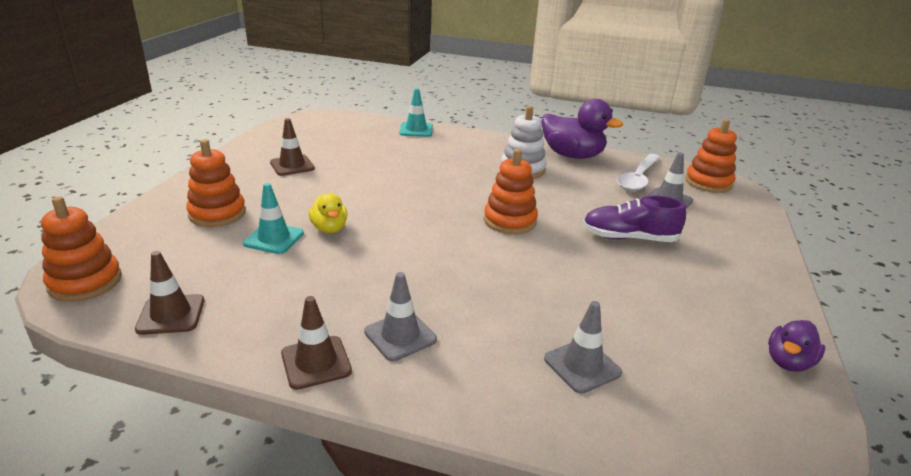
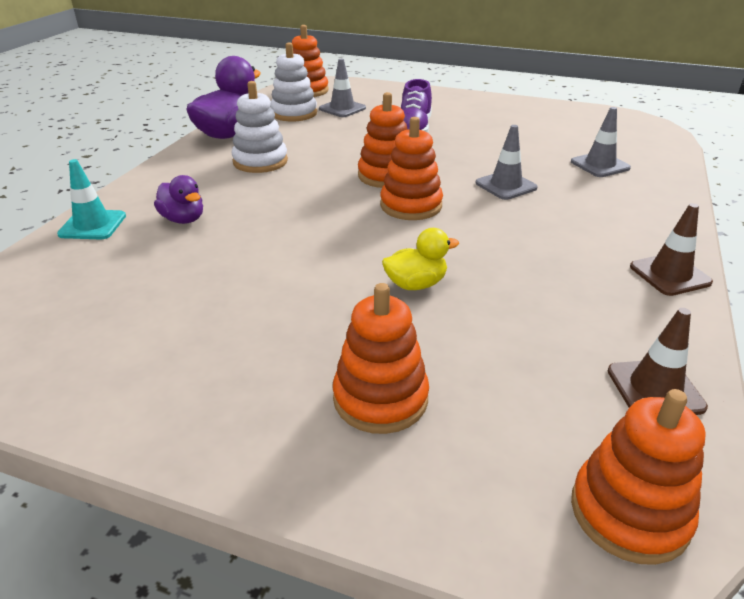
camera: 85 degrees left, 5 degrees up
(274, 238) = (450, 327): turquoise traffic cone -> none
(292, 165) = (198, 337): brown traffic cone -> none
(400, 336) = (606, 233): grey traffic cone -> grey traffic cone (506, 185)
(452, 231) = (411, 205): none -> orange stacking toy
(638, 178) = (294, 113): white spoon -> white stacking toy
(788, 362) = (558, 109): purple duck -> purple duck (183, 219)

